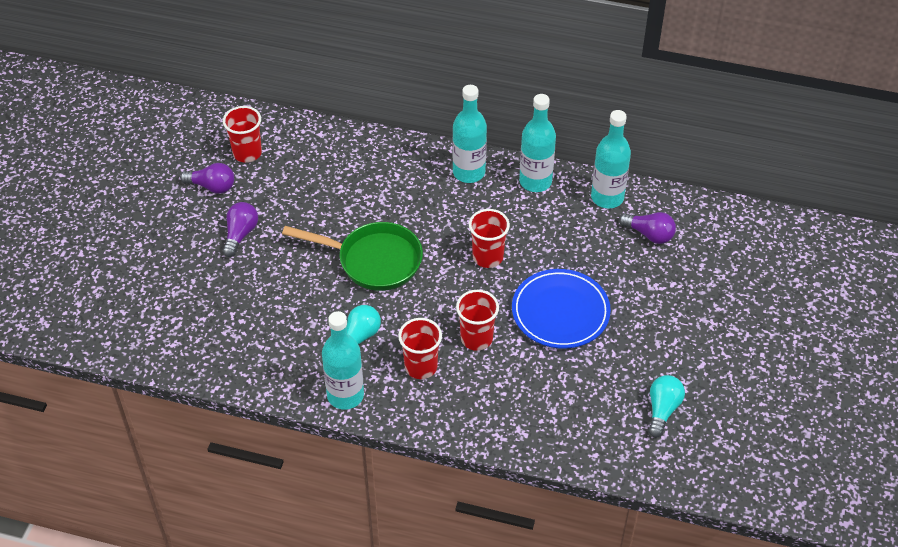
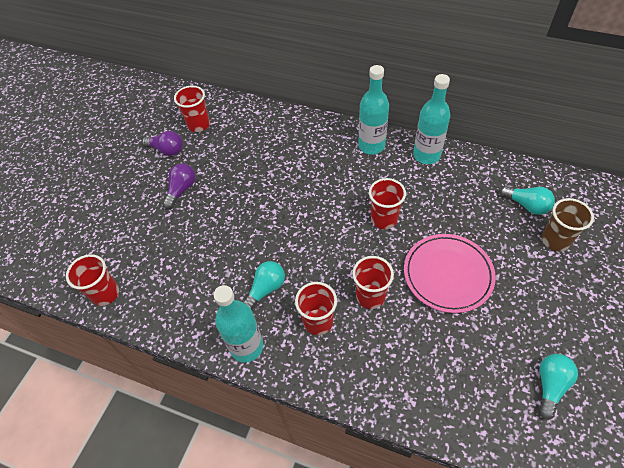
camera: 10 degrees right, 5 degrees up
(173, 353) = (105, 294): none -> red cup
(373, 261) = (286, 218): green pan -> none
(560, 312) = (448, 274): blue plate -> pink plate
(607, 197) = (488, 171): turquoise bottle -> none
(649, 234) = (526, 205): purple light bulb -> turquoise light bulb
(678, 270) = (555, 240): none -> brown cup

